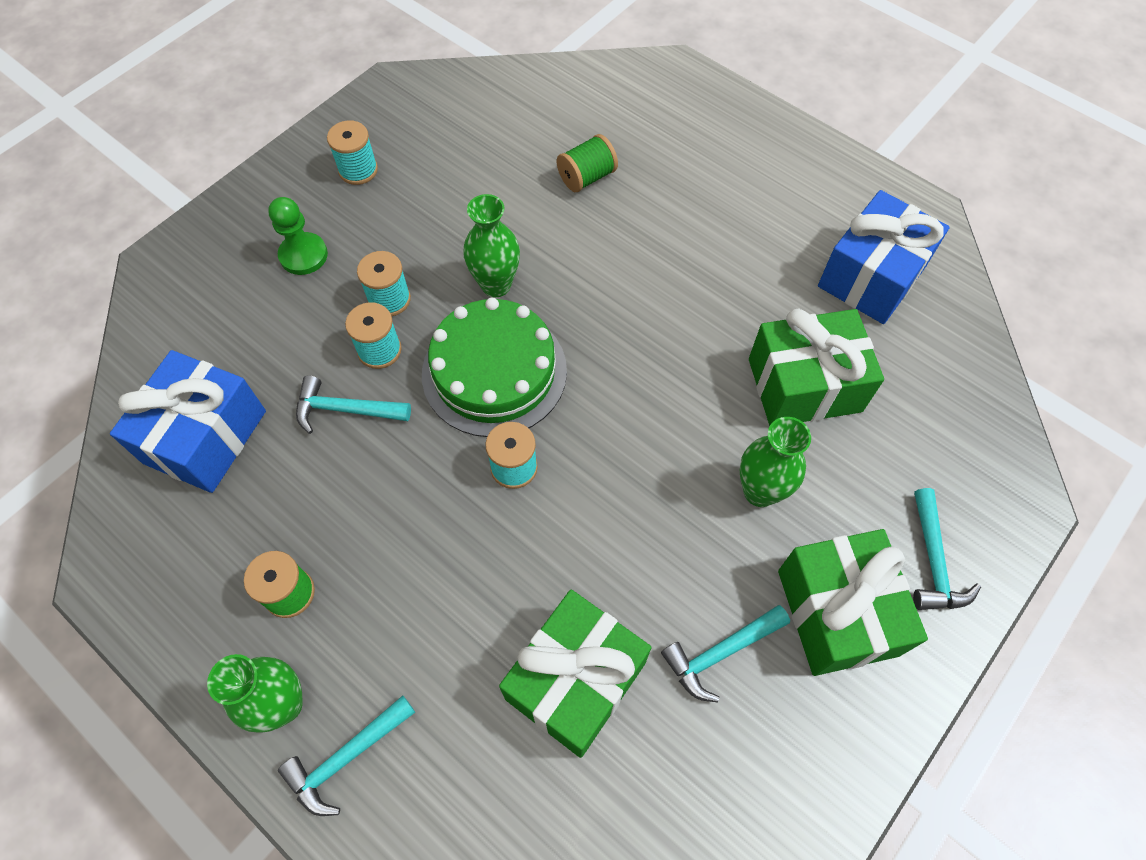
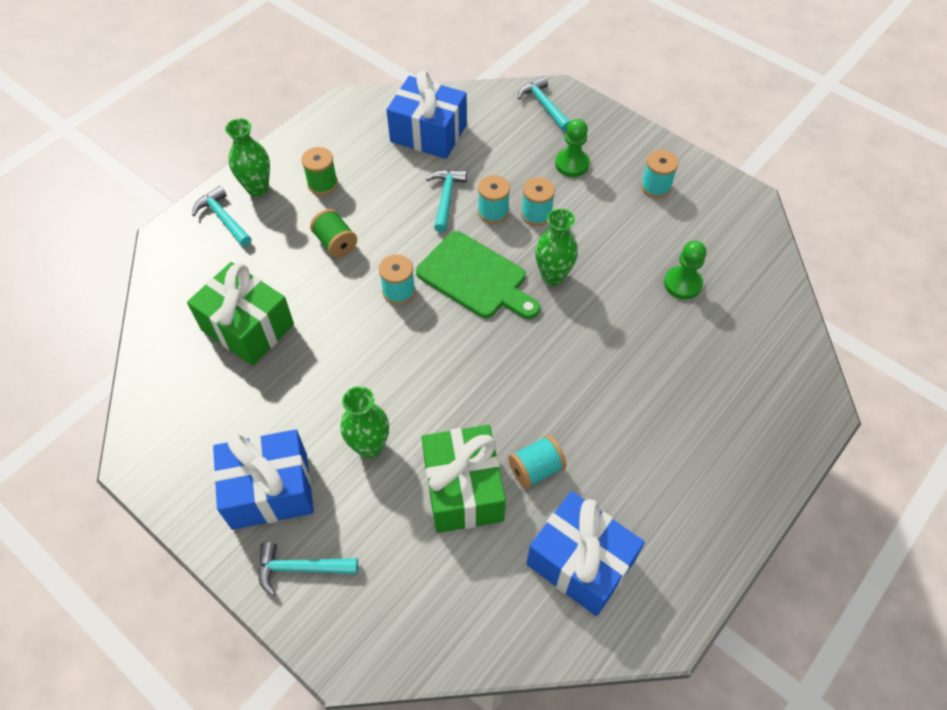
camera: 90 degrees right, 5 degrees down
(494, 372) = (475, 278): green cake -> green cutting board
(513, 159) = (682, 284): none -> green pawn
(586, 177) = (670, 336): green spool -> green spool (335, 243)
(721, 653) = (252, 411): turquoise hammer -> turquoise hammer (544, 105)
(769, 312) = (536, 469): none -> turquoise spool
(837, 612) = (270, 490): green gift -> blue gift

